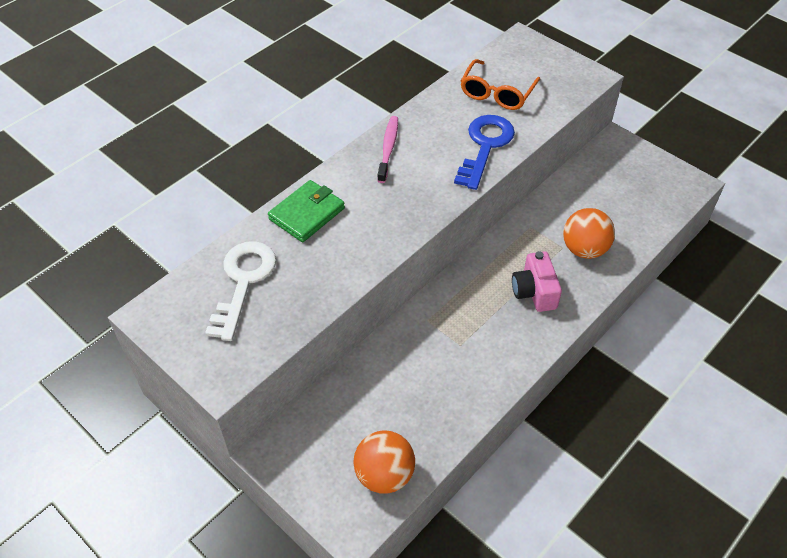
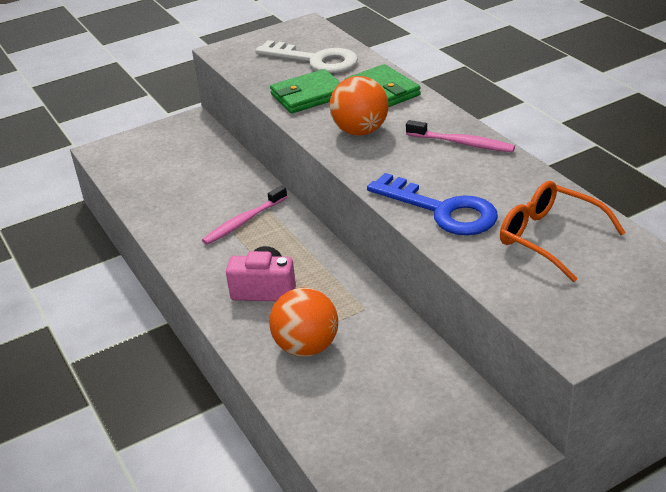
camera: 110 degrees right, 15 degrees down
(323, 268) = (308, 95): none -> green wallet
(384, 475) = (132, 169): orange ball -> orange ball (360, 131)
(450, 335) = (244, 221): none -> pink toothbrush

